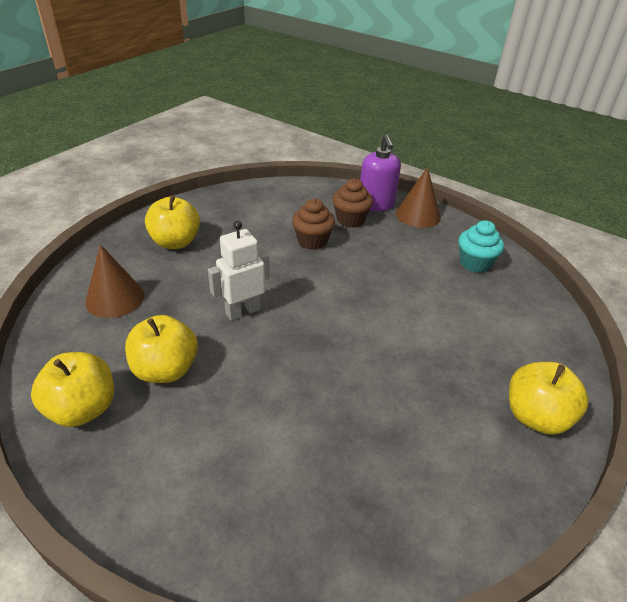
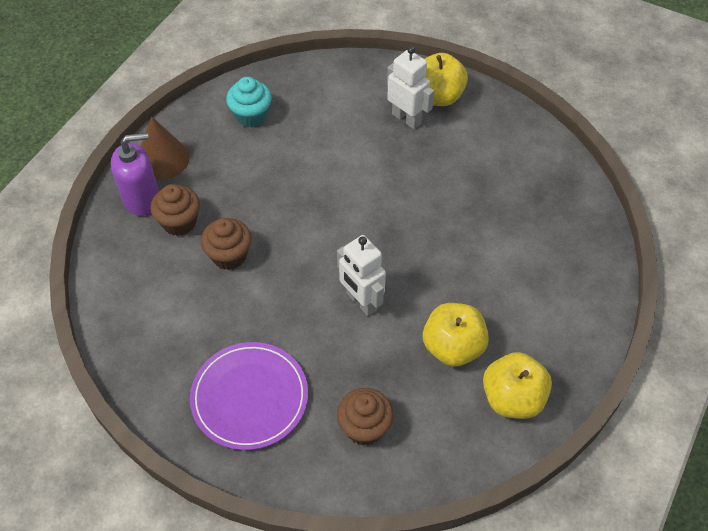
camera: 95 degrees left, 15 degrees up
(115, 298) = (364, 427): brown cone -> brown cupcake
(175, 242) = (249, 397): yellow apple -> purple plate
(490, 378) = (406, 118): none -> white robot

